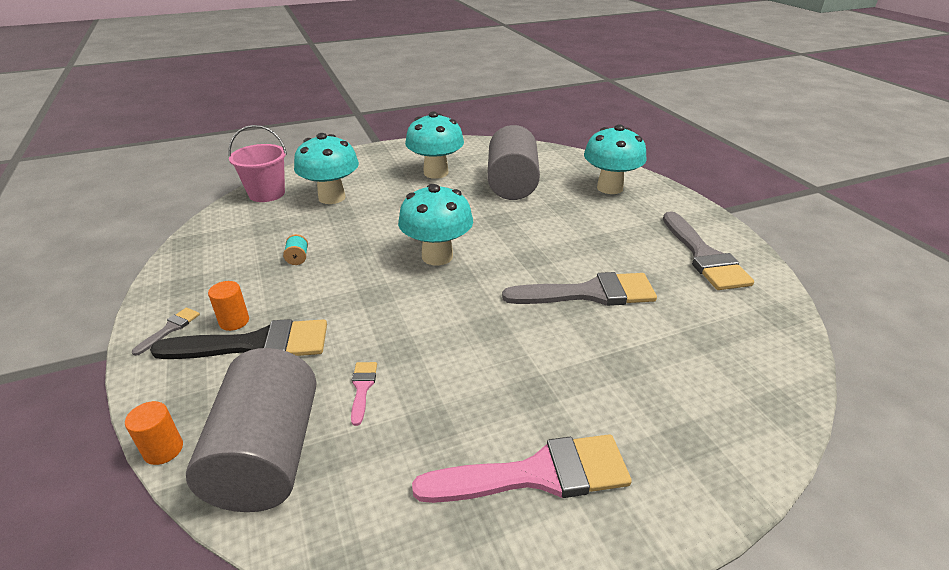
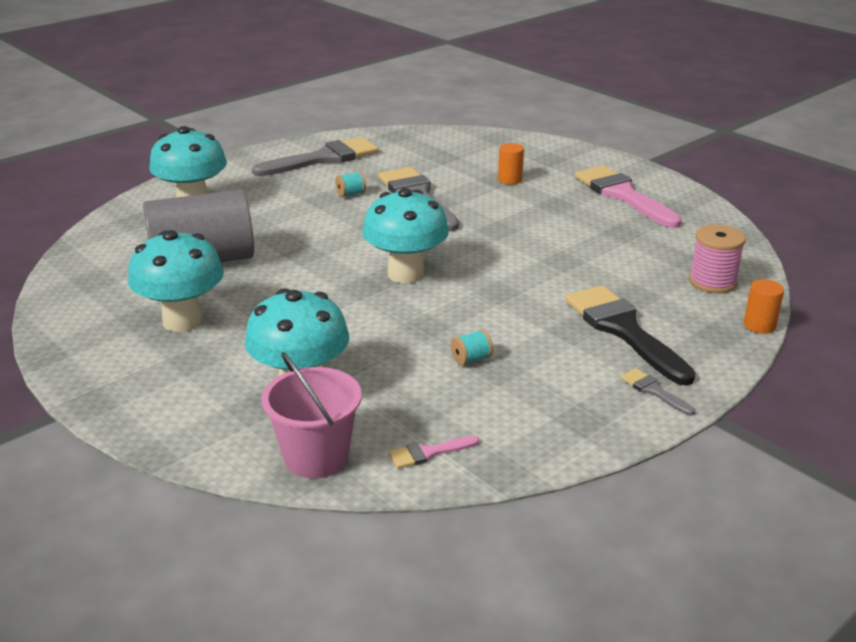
camera: 110 degrees left, 5 degrees down
(170, 329) = (654, 391): grey brush -> grey brush turned 45 degrees clockwise
(234, 321) = (607, 356): orange cylinder -> orange cylinder (510, 179)
(267, 455) = (712, 282): grey cylinder -> pink spool
(362, 388) = (617, 265): pink brush -> pink brush (428, 453)
(609, 257) = (351, 194): none -> turquoise spool

